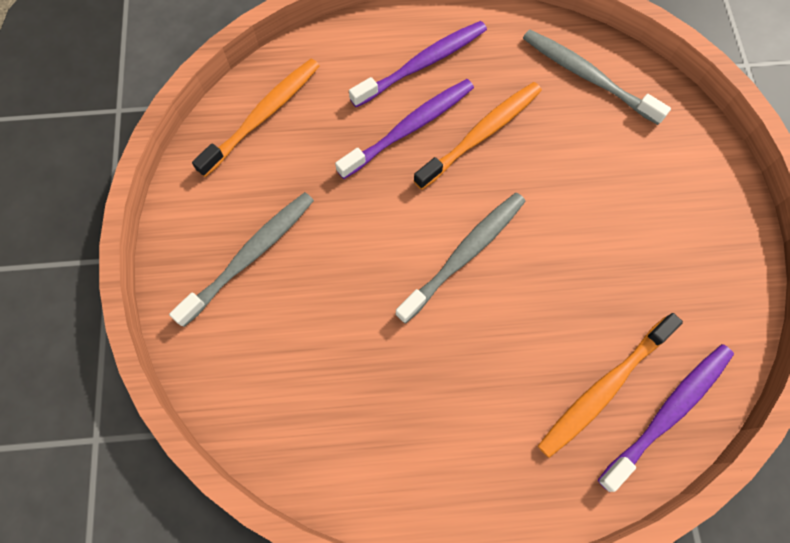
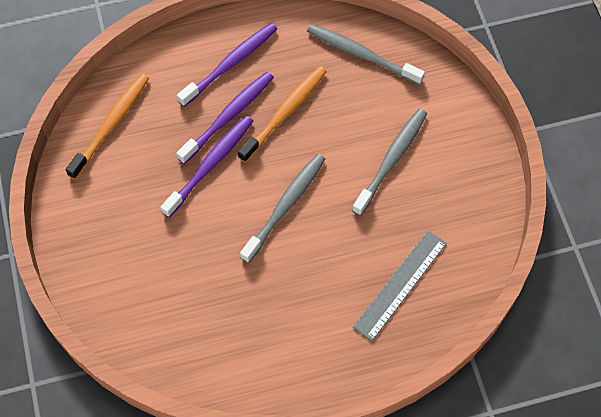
camera: 10 degrees left, 5 degrees down
(250, 256) = (123, 233): grey toothbrush -> grey toothbrush (391, 160)
(604, 388) = (400, 284): orange toothbrush -> grey ruler
(668, 412) = (447, 293): purple toothbrush -> purple toothbrush (210, 164)

